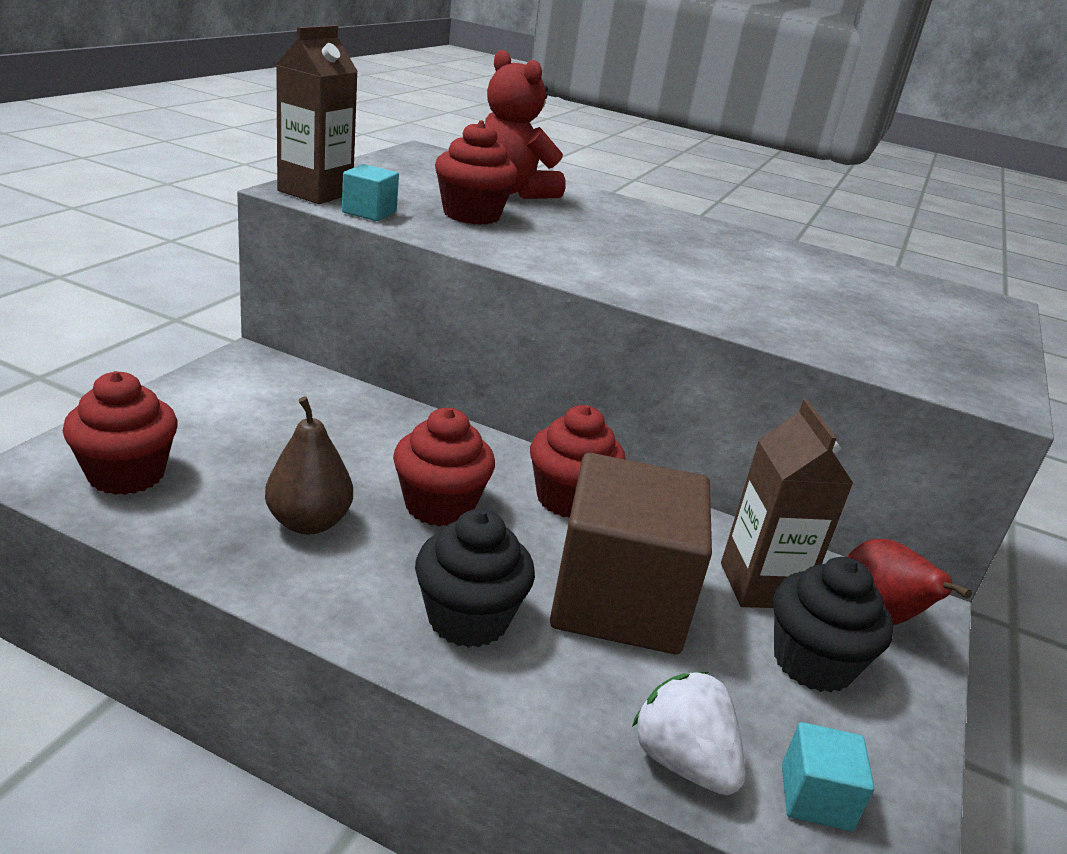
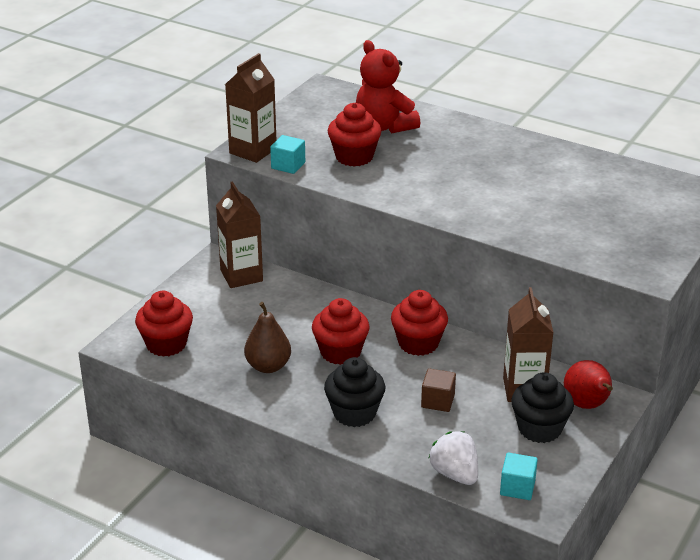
camera: 10 degrees right, 5 degrees up
(282, 382) = (241, 276): none -> brown carton
(619, 600) = (438, 401): brown cube -> brown cube, size x0.42

